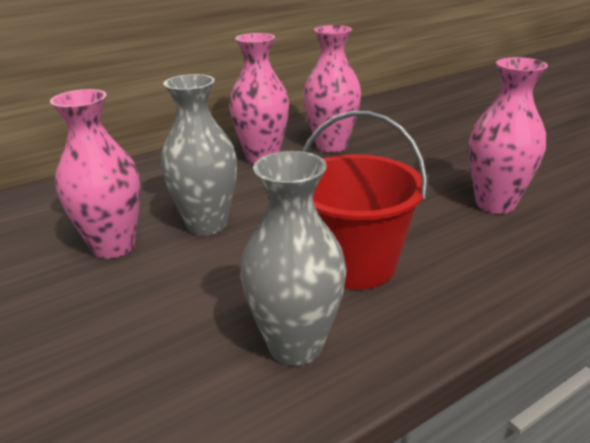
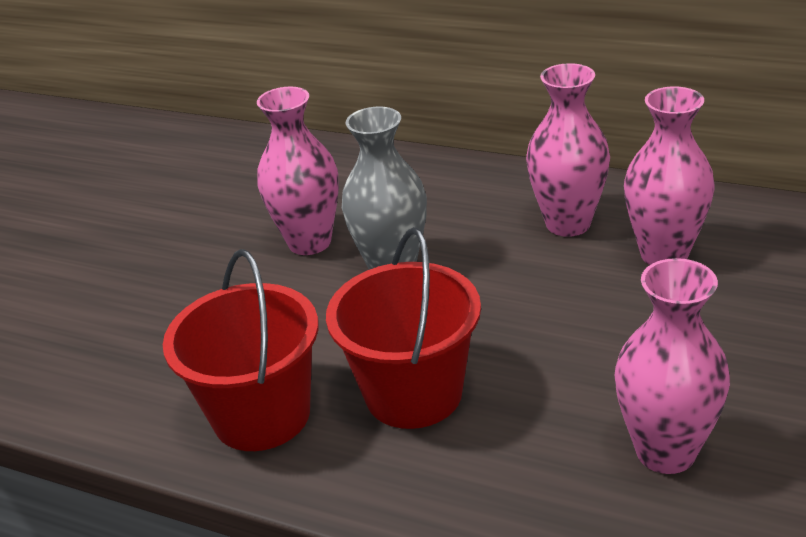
camera: 60 degrees right, 5 degrees up
(295, 346) = (261, 415): grey vase -> red bucket

